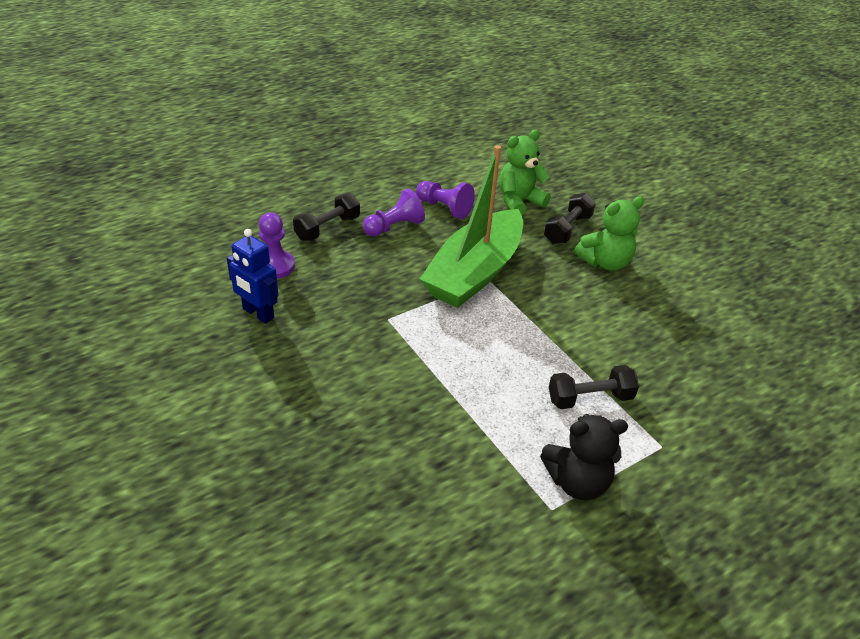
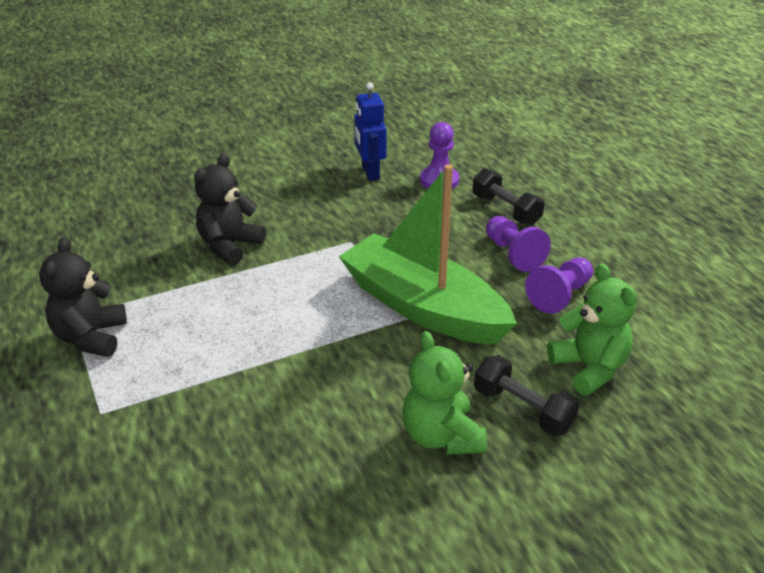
camera: 100 degrees right, 5 degrees down
(258, 313) = (370, 173): blue robot -> blue robot turned 60 degrees counterclockwise
(408, 405) = (229, 246): none -> black teddy bear
(590, 398) = (191, 367): black dumbbell -> none

